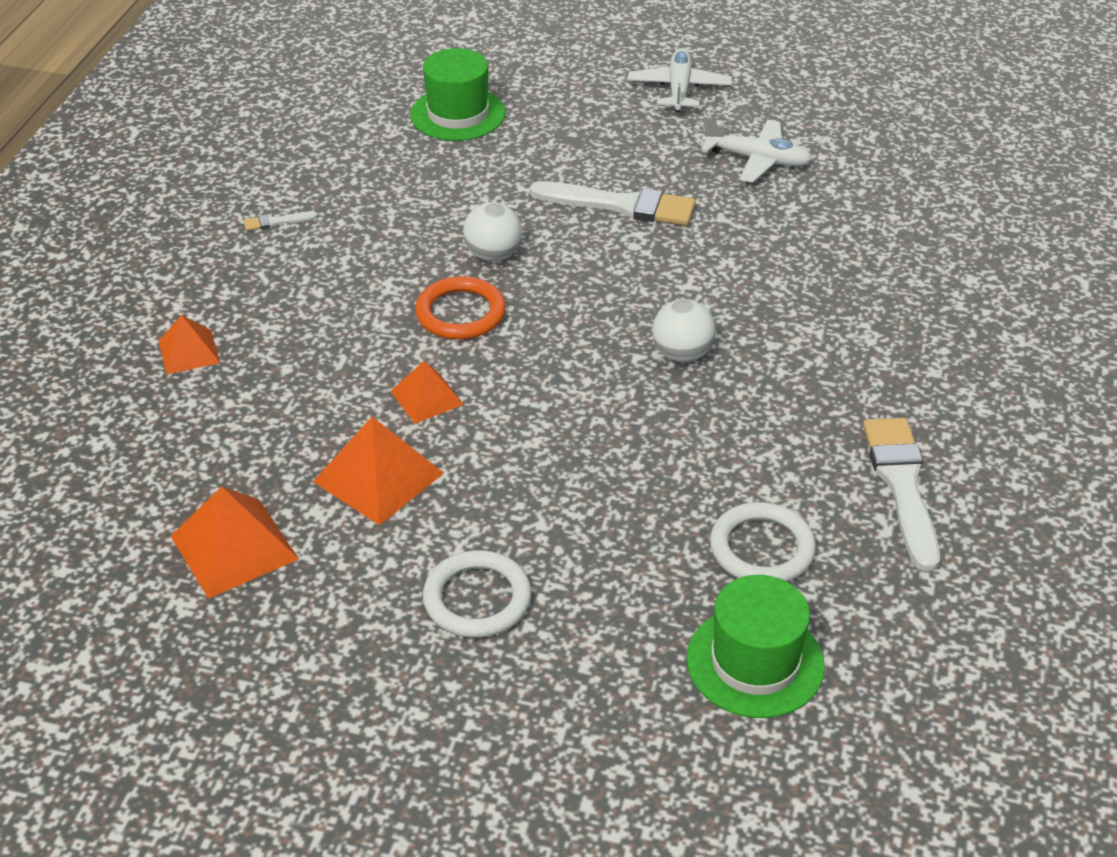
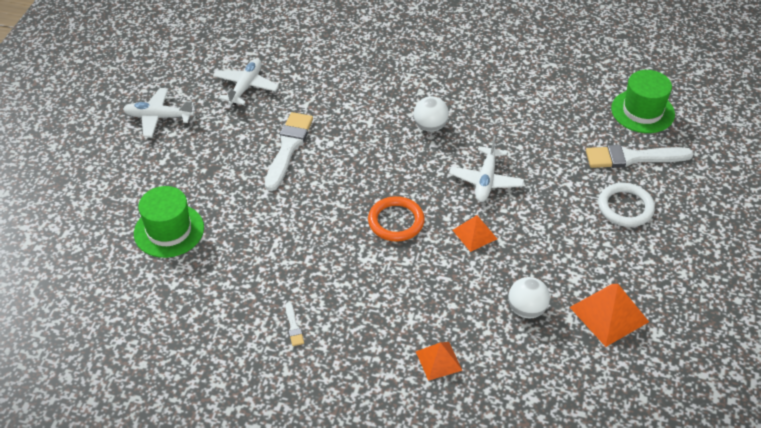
camera: 90 degrees left, 5 degrees up
(378, 477) = (543, 252): orange pyramid -> none
(493, 255) = (337, 207): white ball -> white ball (526, 309)
(549, 416) = (486, 180): none -> white plane
(762, 548) = (572, 105): white ring -> none
(902, 485) = (522, 56): white brush -> white brush (633, 158)

